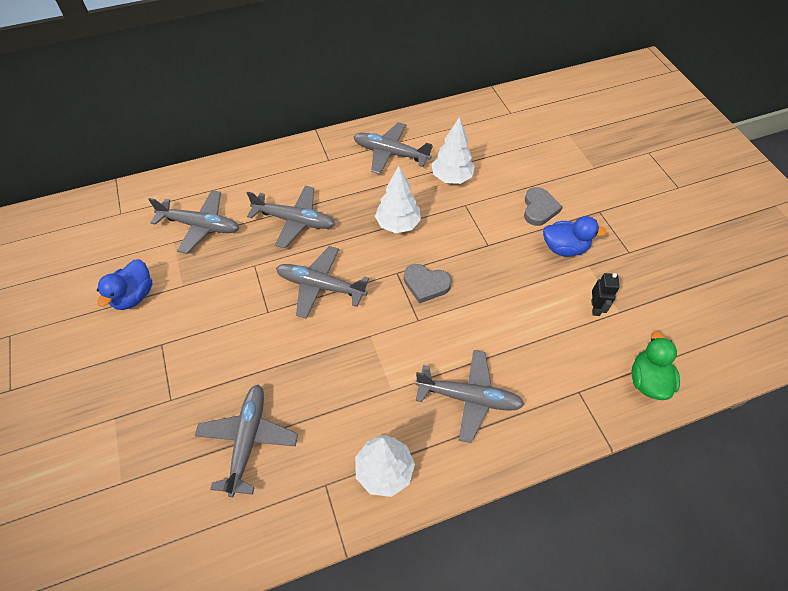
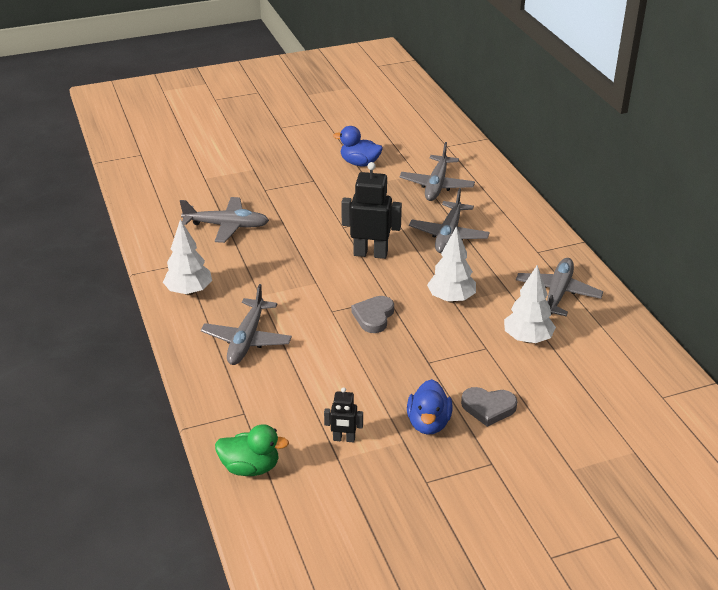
camera: 90 degrees right, 20 degrees down
(321, 286) = (370, 253): grey plane -> black robot

